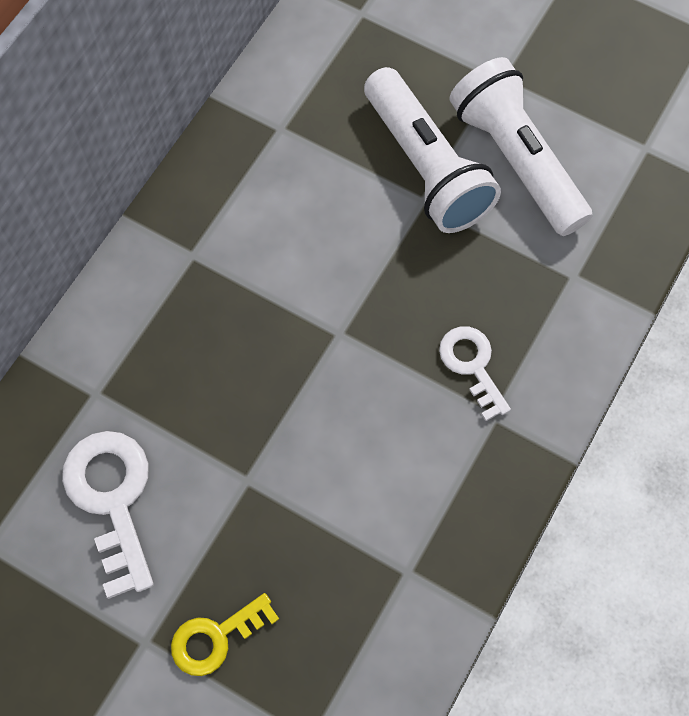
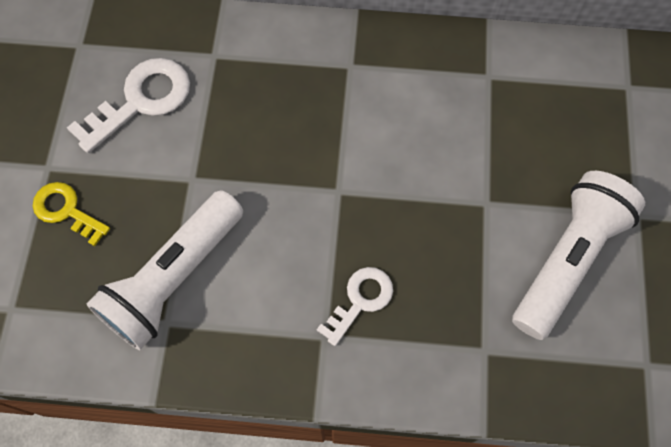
camera: 65 degrees right, 0 degrees up
(426, 167) = (518, 192): white flashlight -> white flashlight (173, 278)

